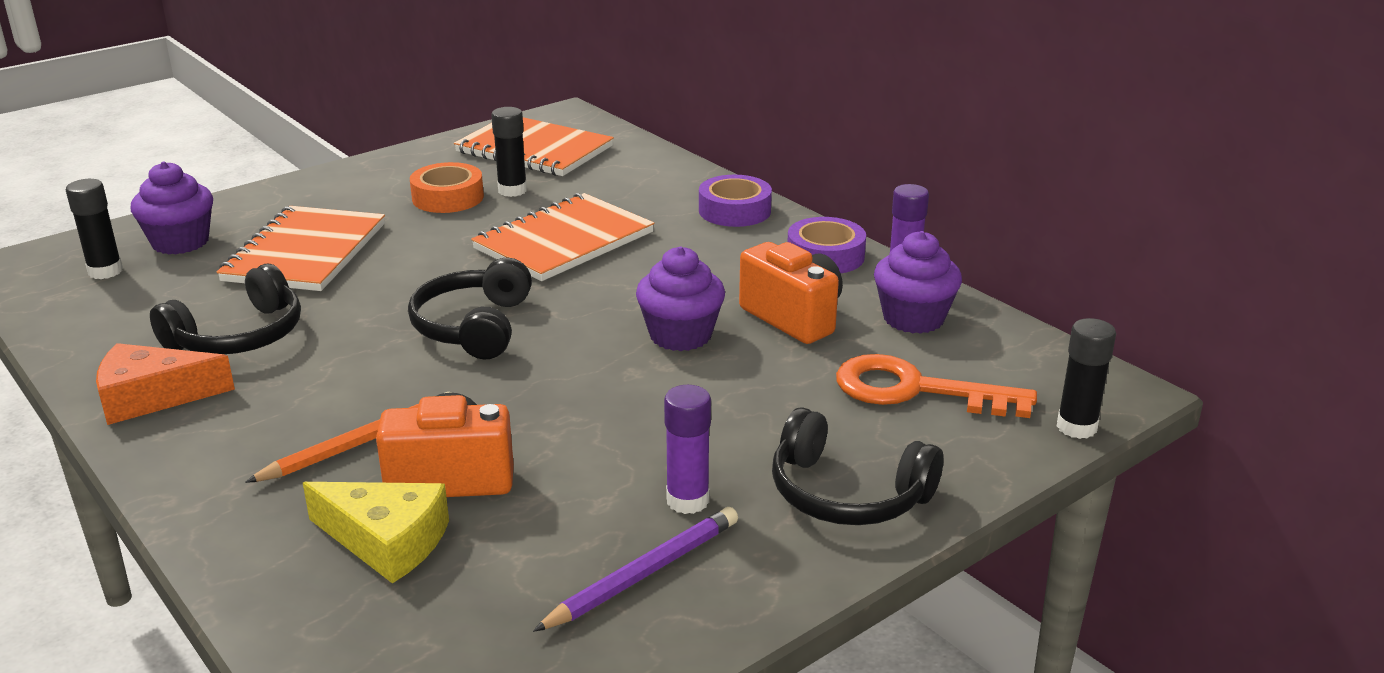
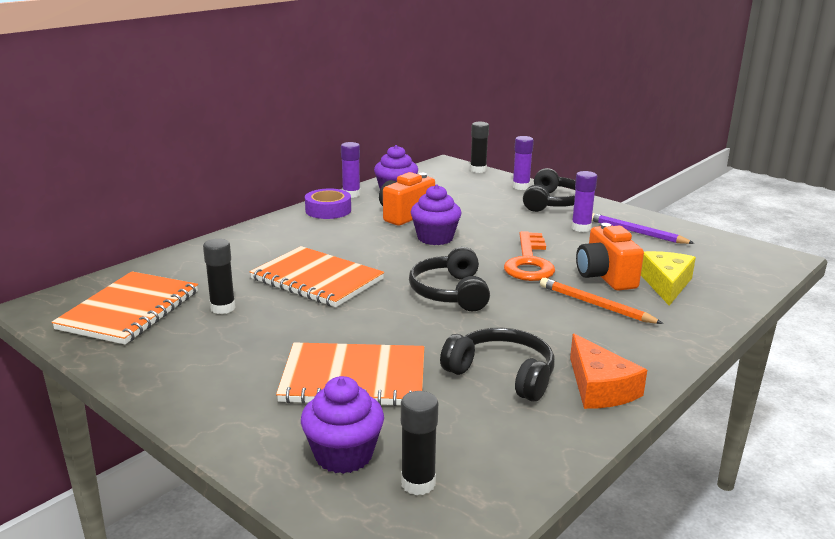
camera: 100 degrees left, 5 degrees down
(448, 197) = (236, 333): orange tape -> none
(473, 327) = (450, 292): black headphones -> black headphones turned 90 degrees clockwise
(734, 211) = (264, 233): purple tape -> none
(916, 390) = (464, 192): orange key -> orange key (529, 262)
(956, 468) = (521, 187): none -> purple glue stick

